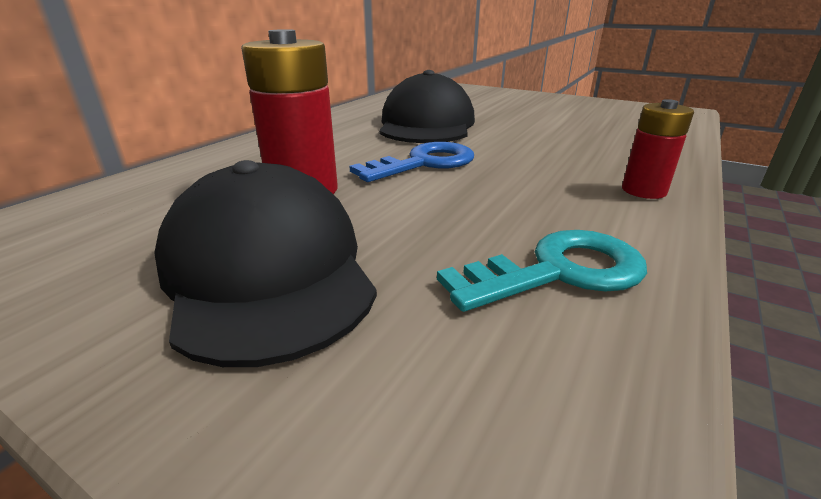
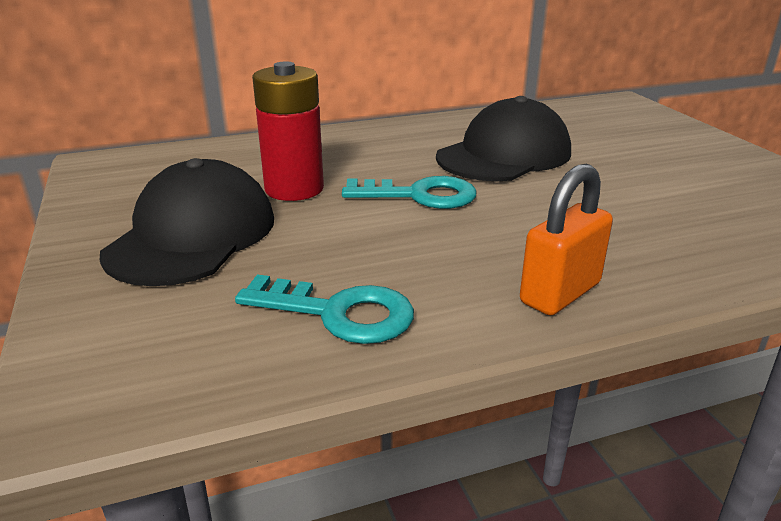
camera: 40 degrees right, 0 degrees up
(424, 163) = (420, 195): blue key -> turquoise key
(643, 191) = (560, 293): red battery -> orange padlock

